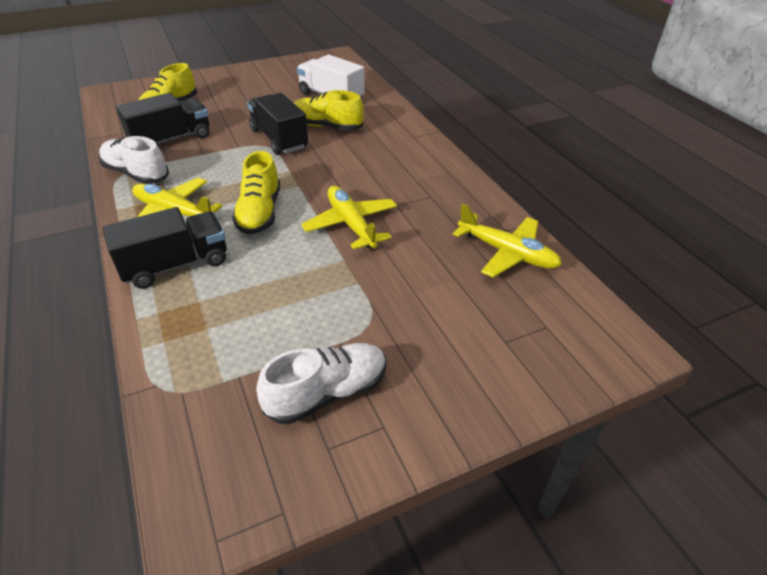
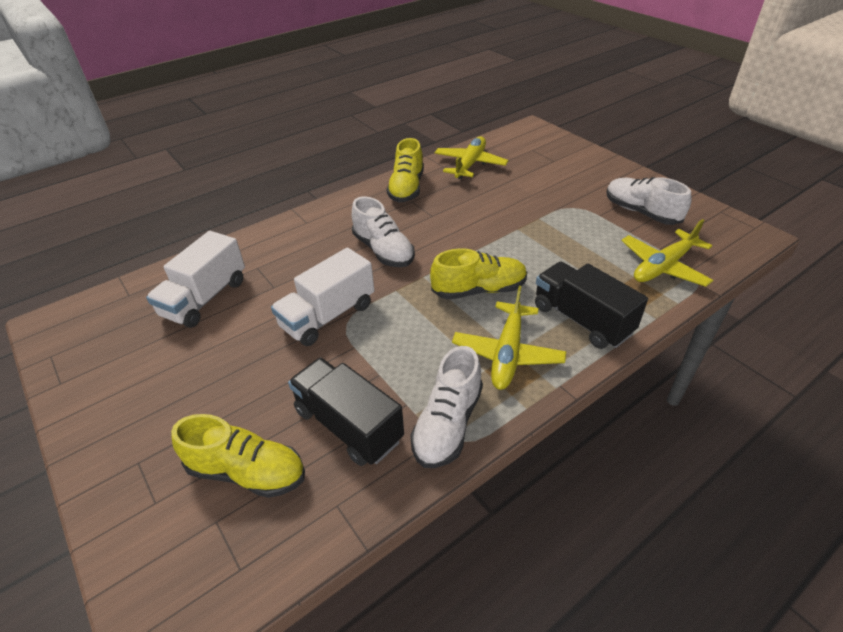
camera: 100 degrees left, 0 degrees up
(279, 139) = (328, 316): black truck -> white truck
(327, 126) = (291, 284): yellow shoe -> yellow shoe (406, 188)
(348, 170) = (383, 251): none -> white shoe
(351, 224) = (470, 234): yellow plane -> yellow plane (663, 267)

